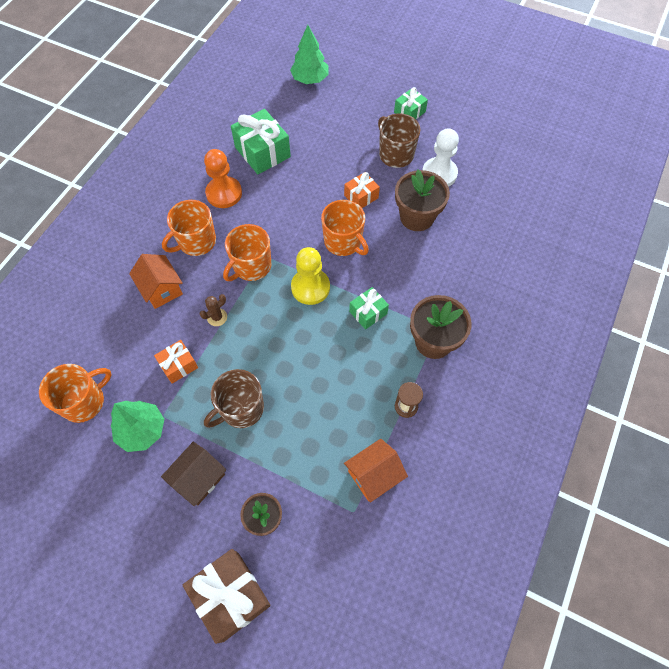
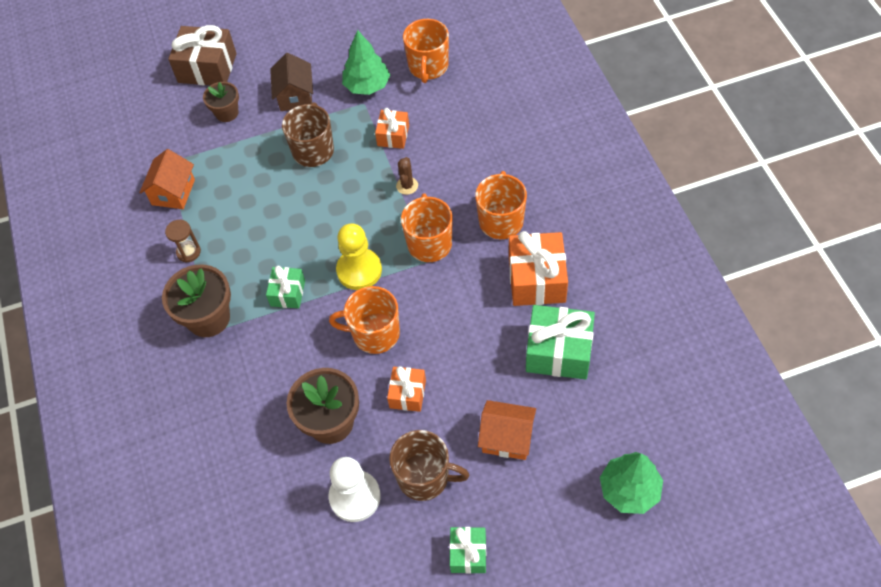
camera: 140 degrees right, 5 degrees down
(161, 289) = (477, 166): orange house -> orange house (507, 438)
(224, 193) = (536, 279): orange pawn -> orange gift

